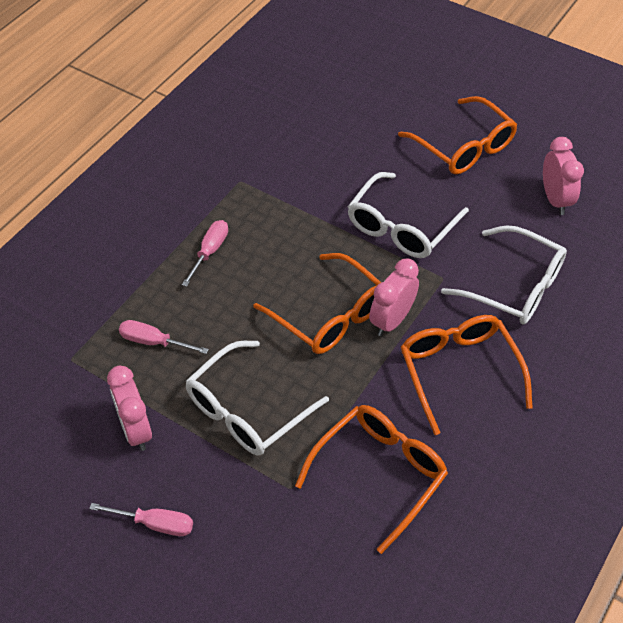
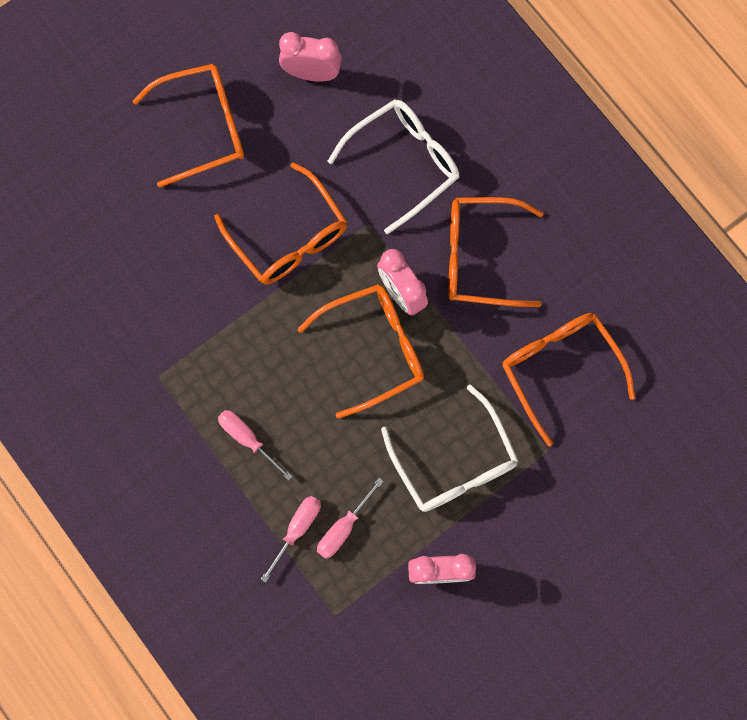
camera: 70 degrees left, 25 degrees up
(156, 524) = (543, 578): pink screwdriver -> pink screwdriver (297, 529)
(401, 227) = (289, 237): white glasses -> orange glasses

